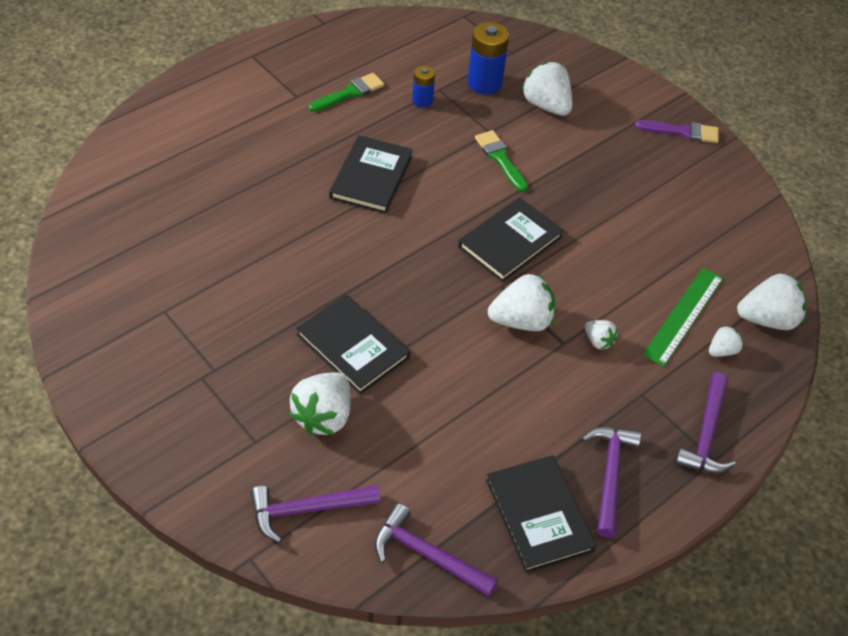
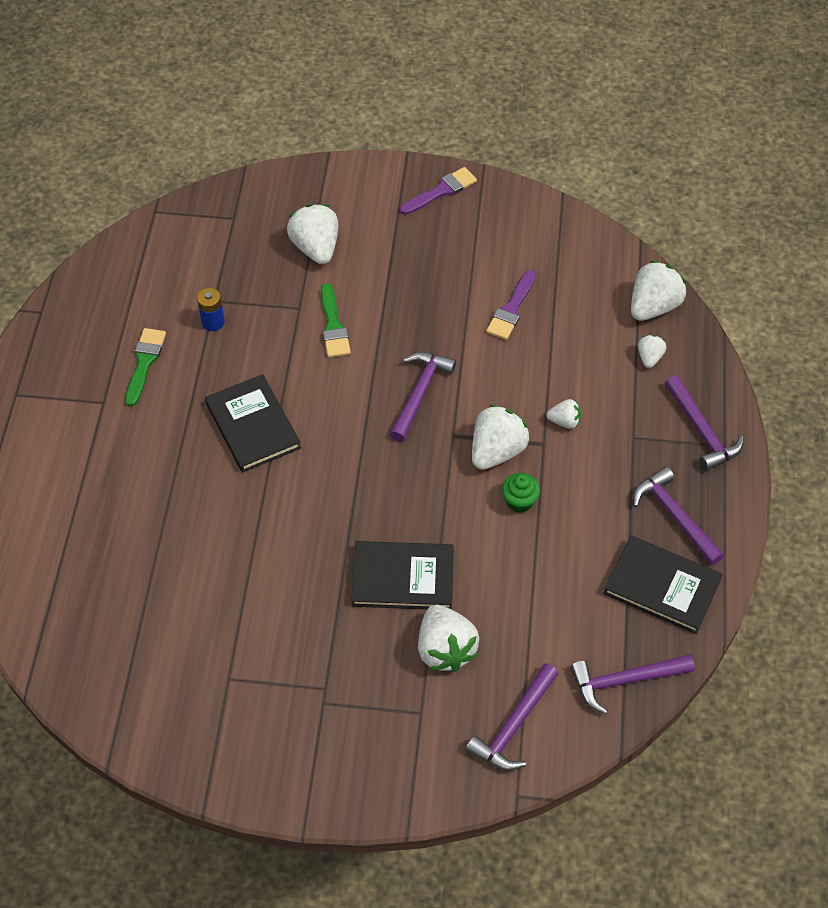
camera: 40 degrees left, 5 degrees up
(484, 83) = (244, 265): blue battery -> none
(498, 366) = (519, 501): none -> green cupcake
(500, 158) = (333, 326): green brush -> green brush turned 120 degrees counterclockwise
(510, 242) = (419, 393): black book -> purple hammer
(546, 105) = (316, 248): white strawberry -> white strawberry turned 60 degrees clockwise
(646, 240) = (511, 309): none -> purple brush
(683, 315) = (598, 351): green ruler -> none

